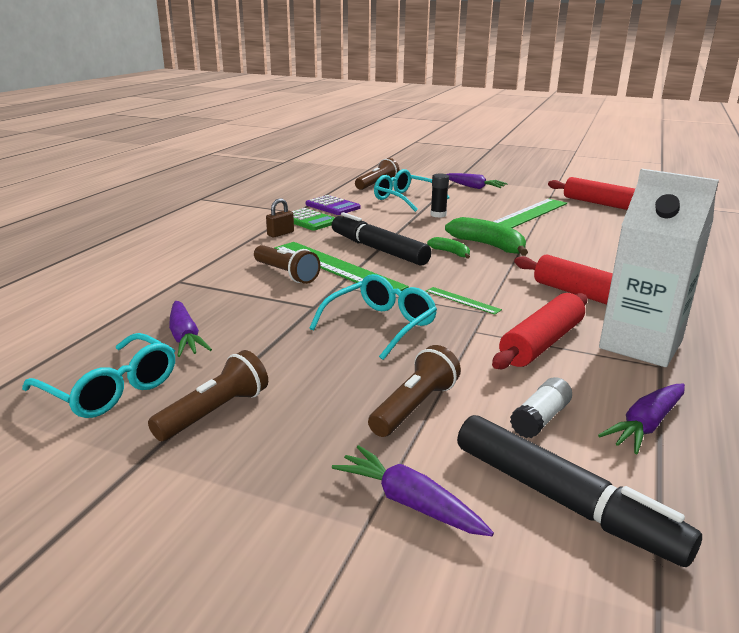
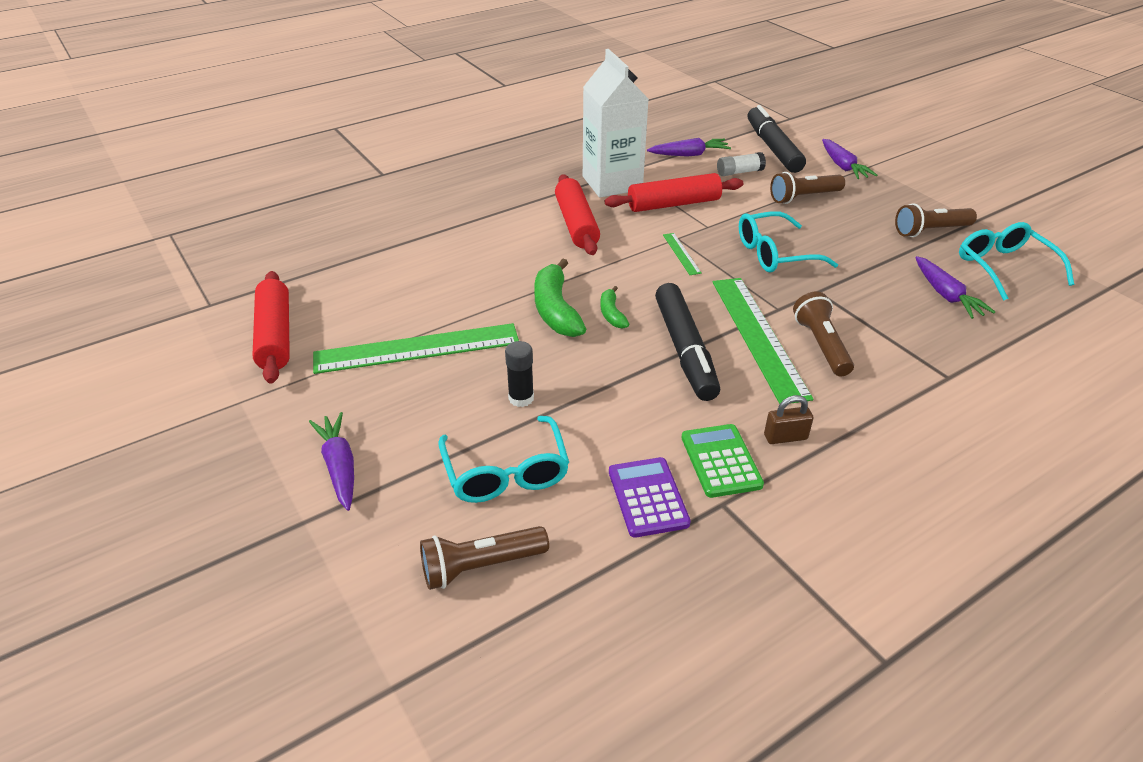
camera: 145 degrees left, 15 degrees up
(185, 337) = (946, 295): purple carrot -> purple carrot turned 150 degrees clockwise

